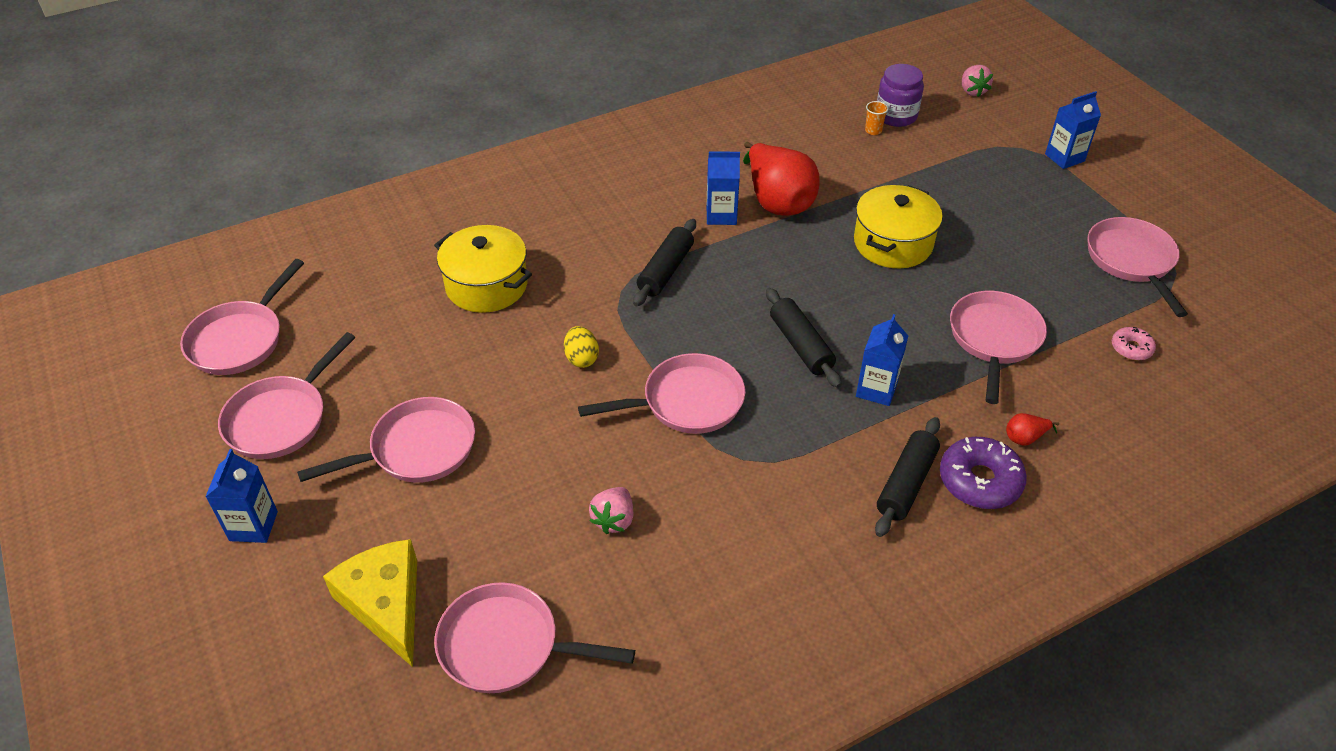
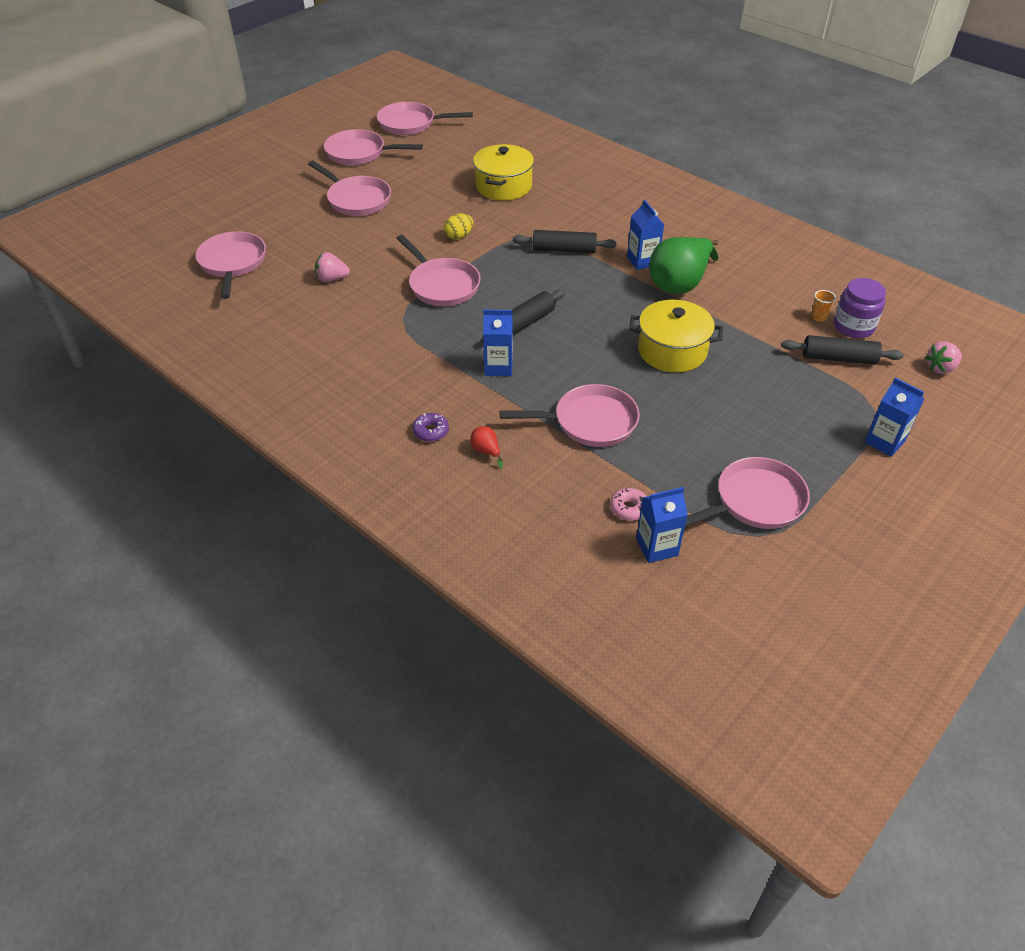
camera: 70 degrees right, 0 degrees up
(253, 526) = (284, 168): blue carton -> blue carton (657, 547)
(385, 604) = (248, 219): yellow cheese -> none
(777, 201) = (679, 284): red pear -> green pear
(906, 483) = (412, 395): black rolling pin -> black rolling pin (838, 358)
(979, 481) = (431, 431): purple donut -> purple donut, size x0.55

